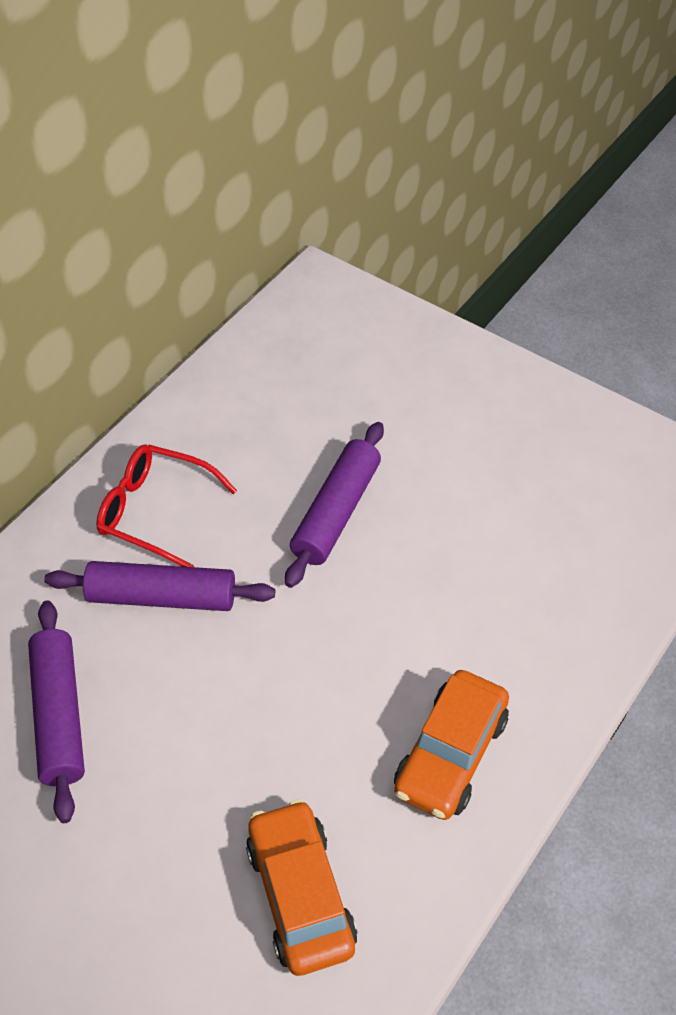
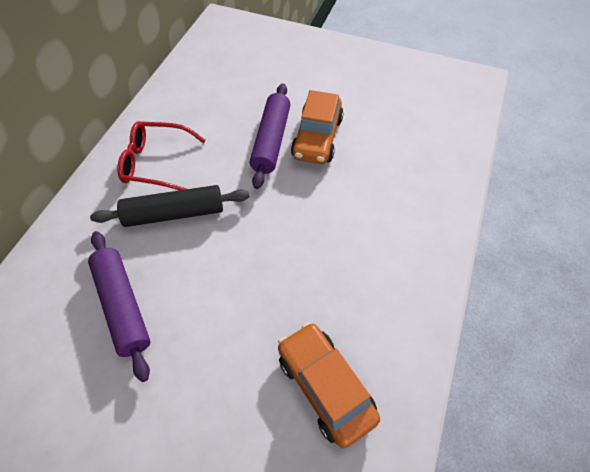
camera: 15 degrees left, 5 degrees up
(162, 597) = (174, 213): purple rolling pin -> black rolling pin
(450, 754) = (390, 268): orange car -> orange car (317, 138)

